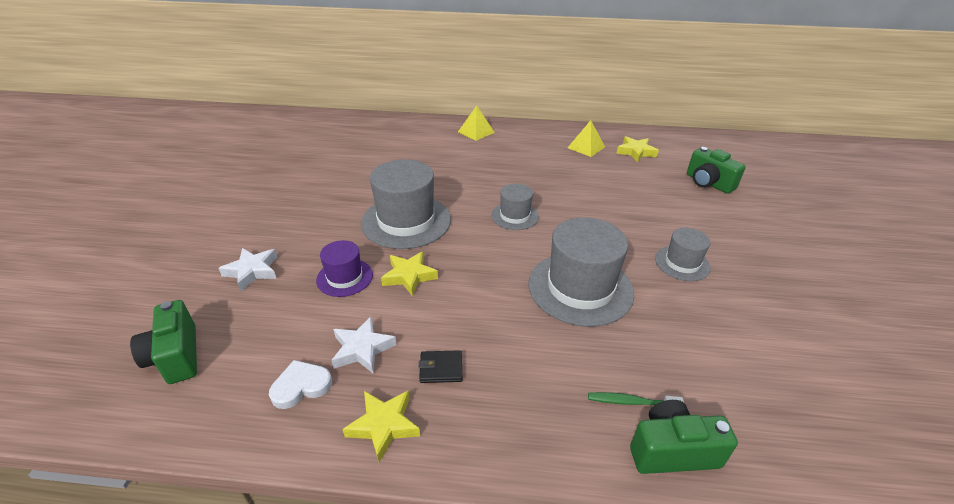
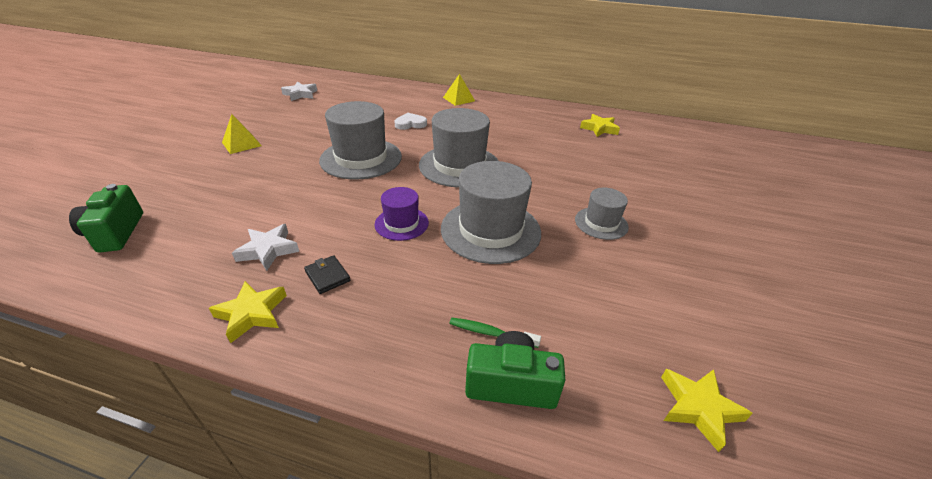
camera: 10 degrees right, 0 degrees up
(252, 271) = (213, 179): white star -> white star (300, 94)
(301, 386) = (201, 271): white heart -> white heart (410, 124)
(344, 277) = (285, 194): purple hat -> purple hat (401, 223)
(409, 276) = (340, 200): yellow star -> yellow star (698, 408)
(441, 368) = (327, 276): black wallet -> black wallet turned 45 degrees clockwise
(514, 216) = (459, 165): grey hat -> grey hat, size x1.85
(586, 147) = (553, 120): yellow pyramid -> yellow pyramid (241, 144)
(708, 183) = (659, 161): green camera -> none

